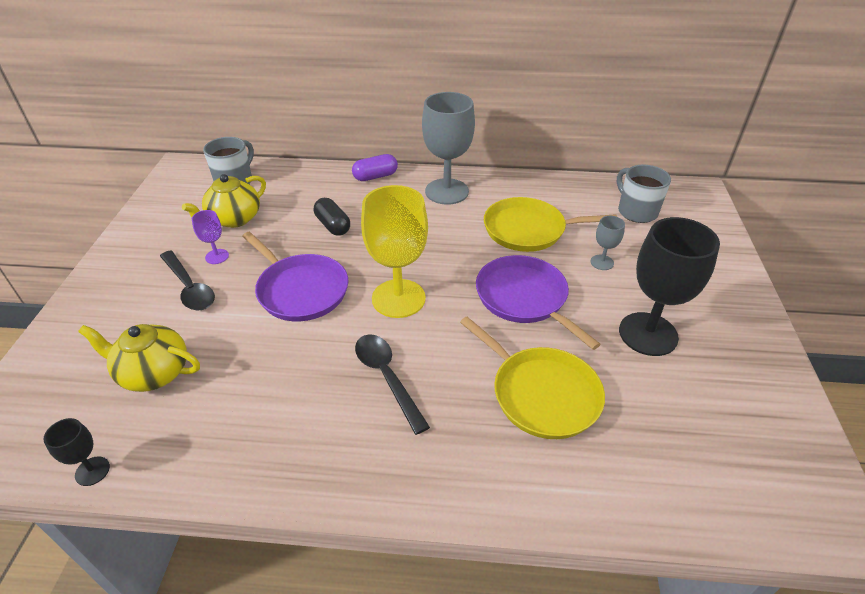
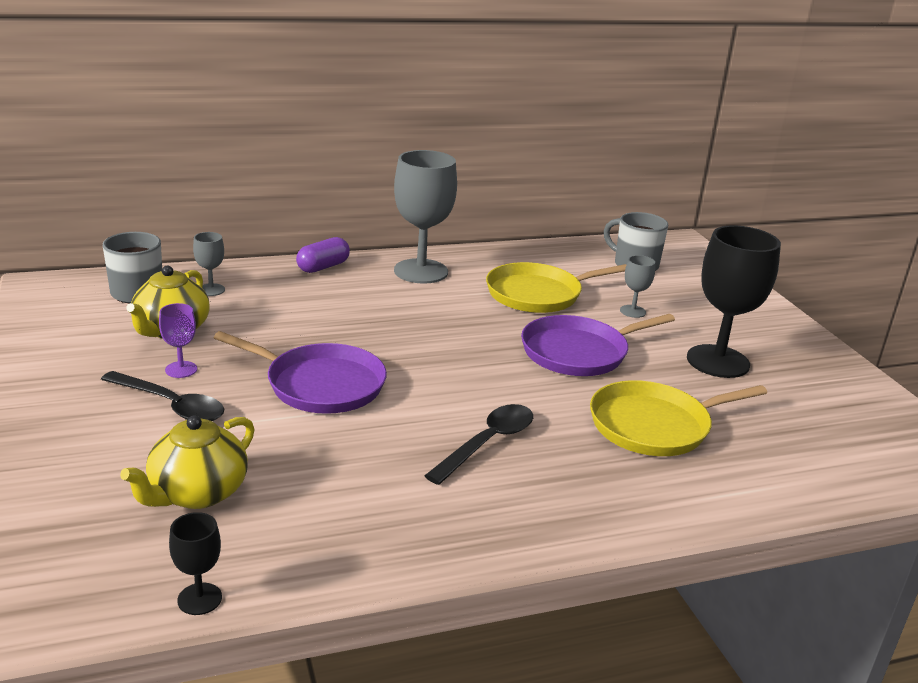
camera: 25 degrees left, 15 degrees down
(153, 372) = (197, 493): yellow teapot -> yellow teapot turned 45 degrees counterclockwise
(283, 186) = (211, 290): none -> grey goblet
(333, 225) = (309, 319): black capsule -> none
(387, 377) = (488, 443): black spoon -> black spoon turned 90 degrees clockwise
(398, 298) = (444, 374): yellow goblet -> none
(524, 298) = (579, 352): purple pan -> purple pan turned 60 degrees counterclockwise
(541, 393) = (654, 425): yellow pan -> yellow pan turned 135 degrees clockwise

